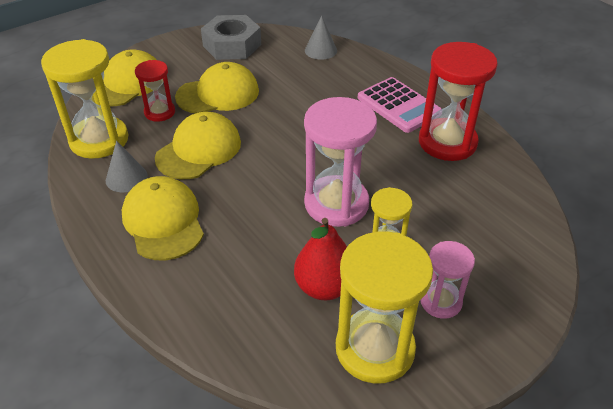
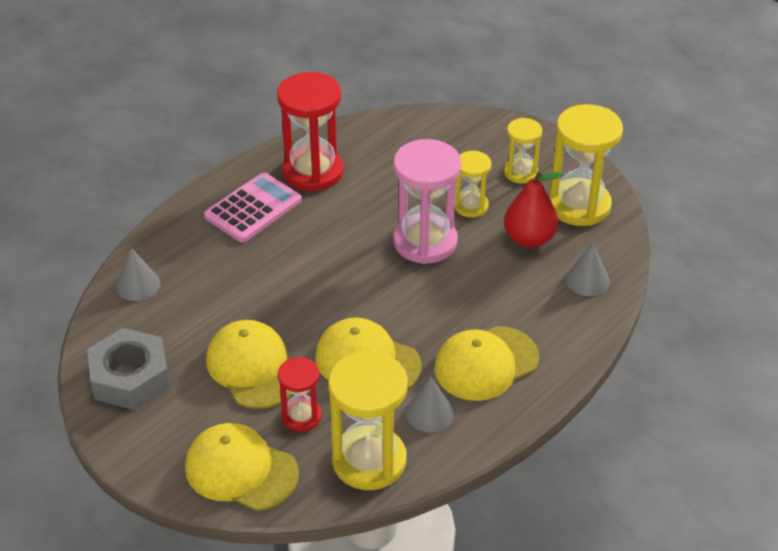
camera: 100 degrees left, 0 degrees up
(246, 327) = (587, 280): none -> grey cone
(441, 302) = (520, 172): pink hourglass -> yellow hourglass

